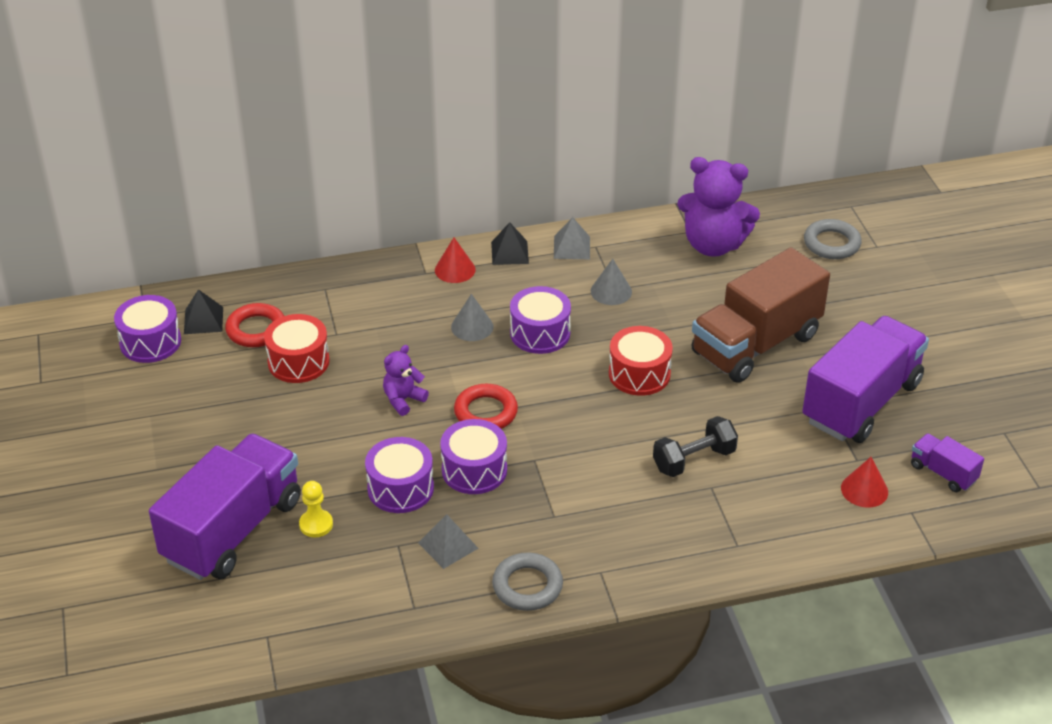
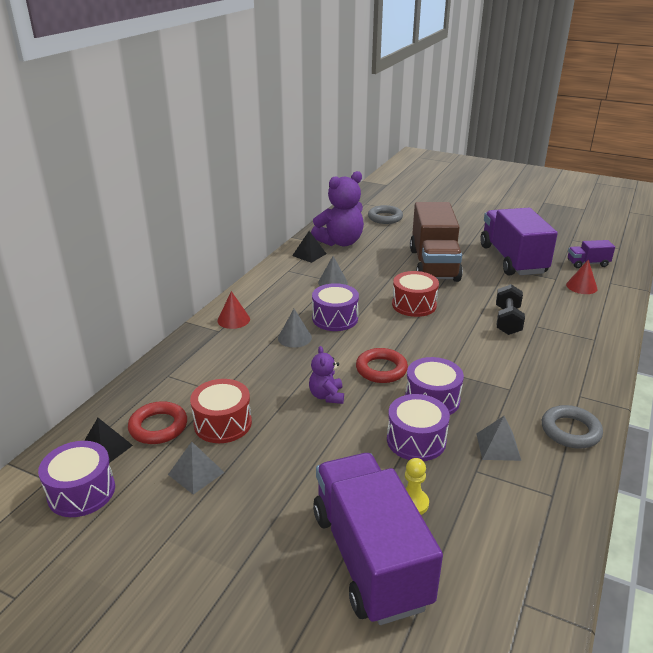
camera: 50 degrees left, 10 degrees down
(509, 252) = (249, 296): black pyramid -> black pyramid (309, 254)
(571, 247) = (277, 277): grey pyramid -> grey pyramid (196, 473)

